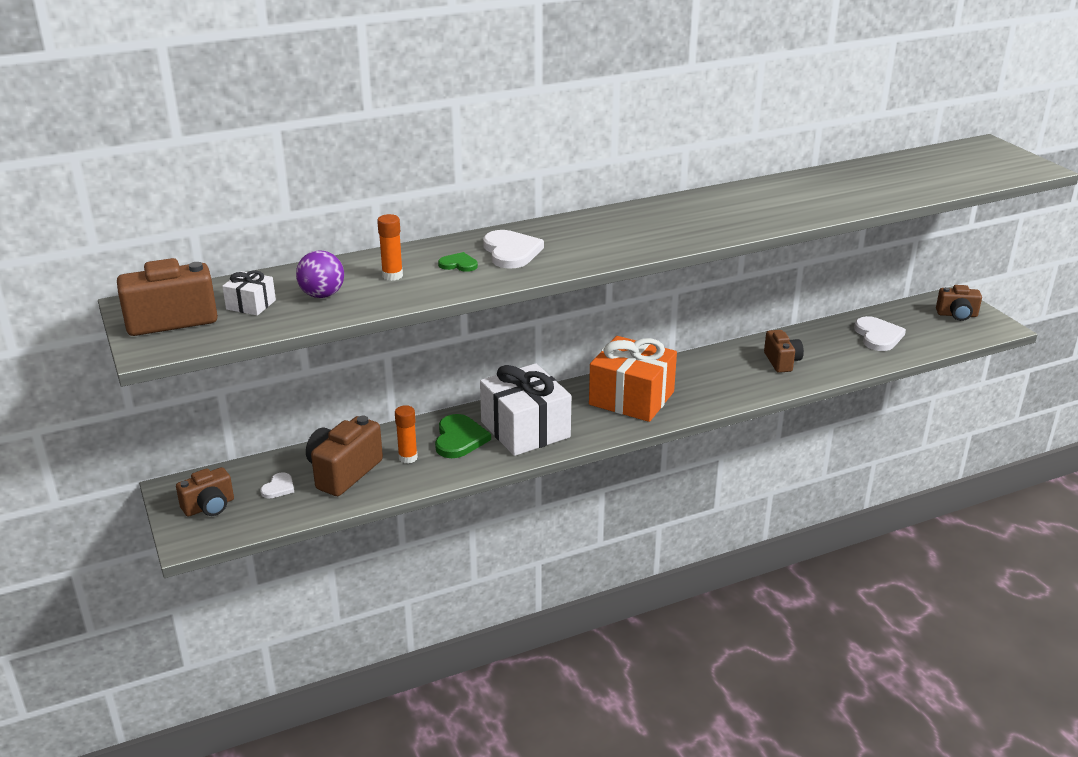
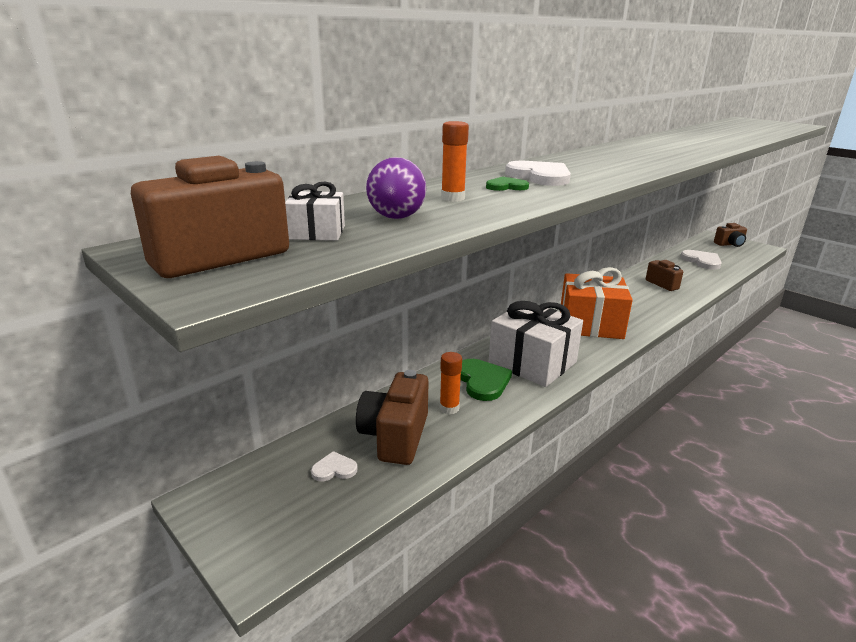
camera: 20 degrees left, 5 degrees down
(209, 507) = (262, 513): brown camera -> none
(278, 487) = (334, 469): white heart -> white heart turned 105 degrees counterclockwise

